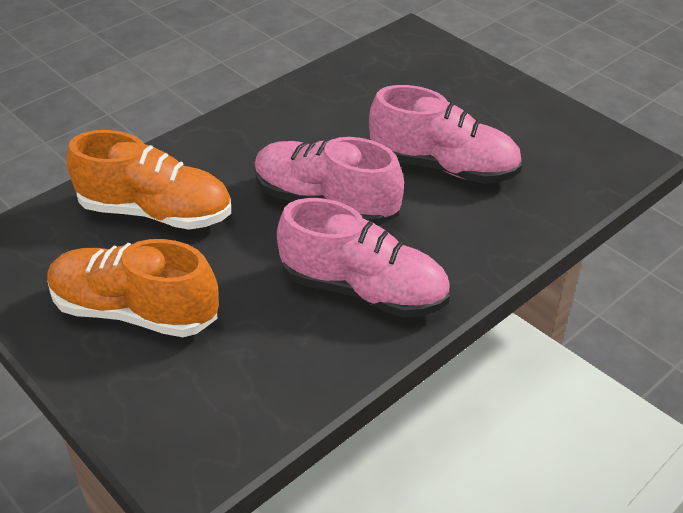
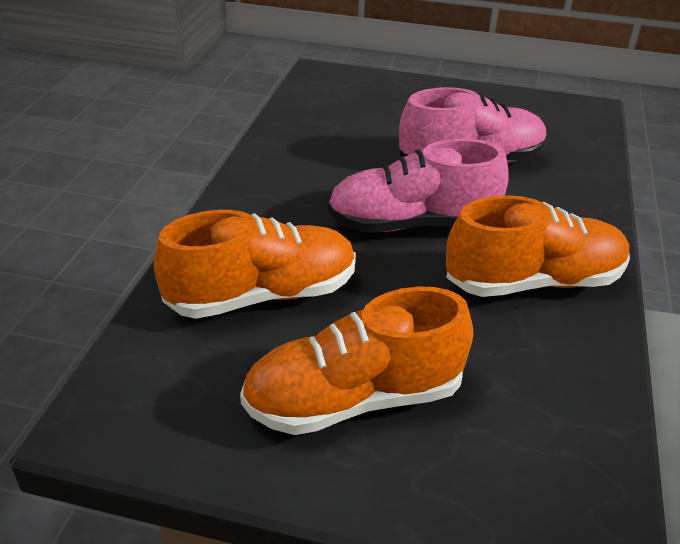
camera: 35 degrees left, 5 degrees down
(363, 290) = (533, 282): pink shoe -> orange shoe

